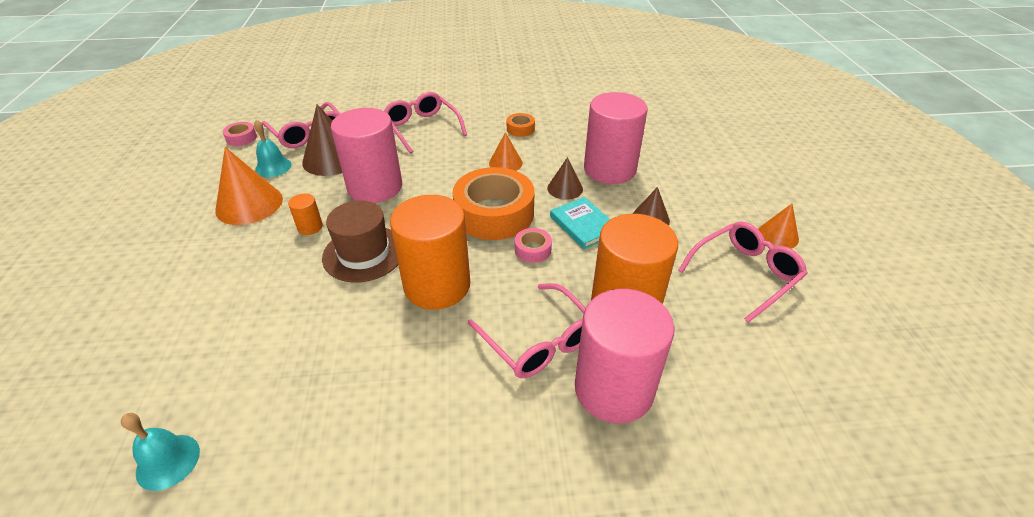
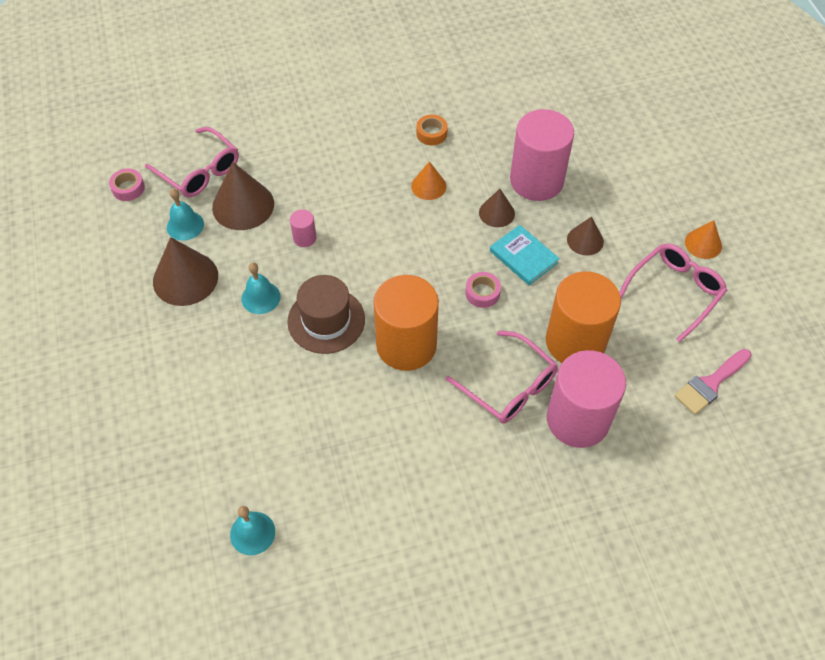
camera: 10 degrees left, 15 degrees up
(249, 204) = (185, 278): orange cone -> brown cone
(310, 227) = (260, 297): orange cylinder -> turquoise bell
(375, 187) = (304, 238): pink cylinder -> pink cylinder, size x0.42
(422, 128) = (323, 146): pink glasses -> none
(494, 213) = (435, 255): orange tape -> none
(786, 373) = (710, 384): none -> pink brush

